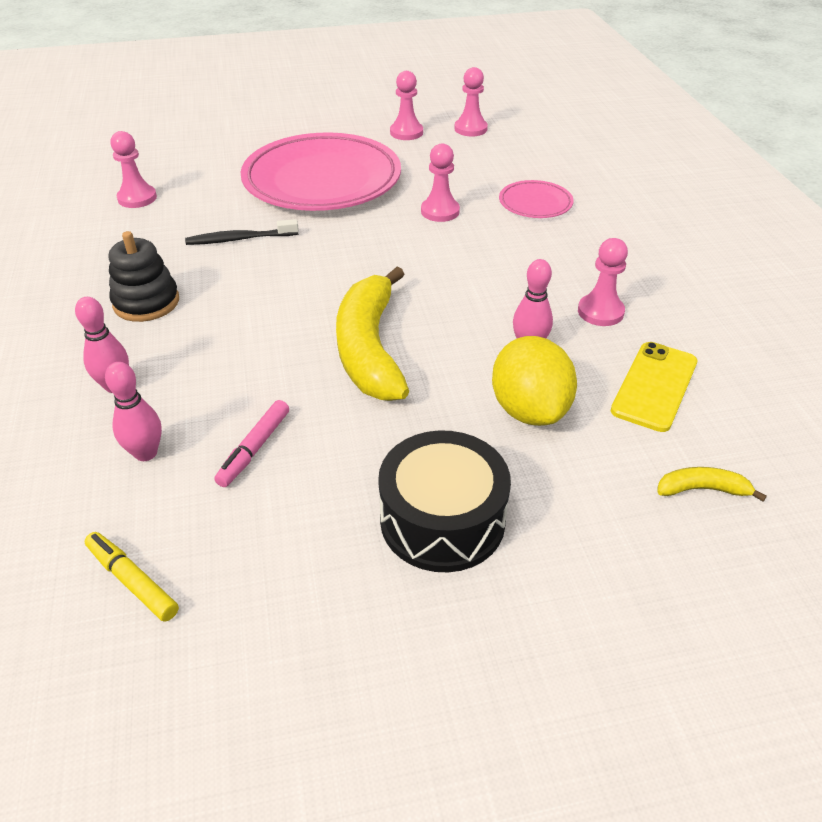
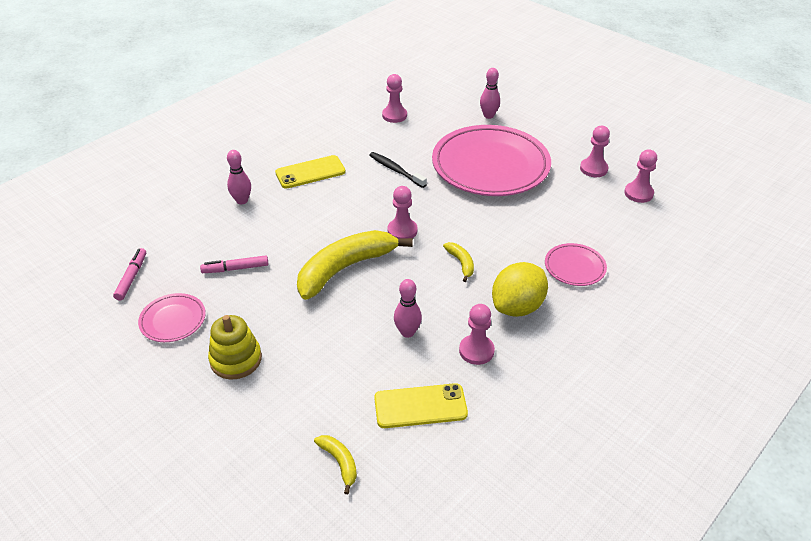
camera: 55 degrees right, 0 degrees up
(132, 581) = (132, 277): yellow marker -> pink marker
(146, 302) = (310, 172): black stacking toy -> yellow phone
(146, 453) = (206, 236): pink bowling pin -> pink bowling pin (488, 116)
(292, 563) = (173, 320): none -> pink plate
(440, 211) = (513, 229): pink pawn -> pink pawn (402, 231)
(442, 520) = (236, 359): black drum -> yellow stacking toy
(455, 264) = (461, 263): none -> yellow banana
(529, 410) = (348, 357): yellow lemon -> yellow lemon (517, 307)

